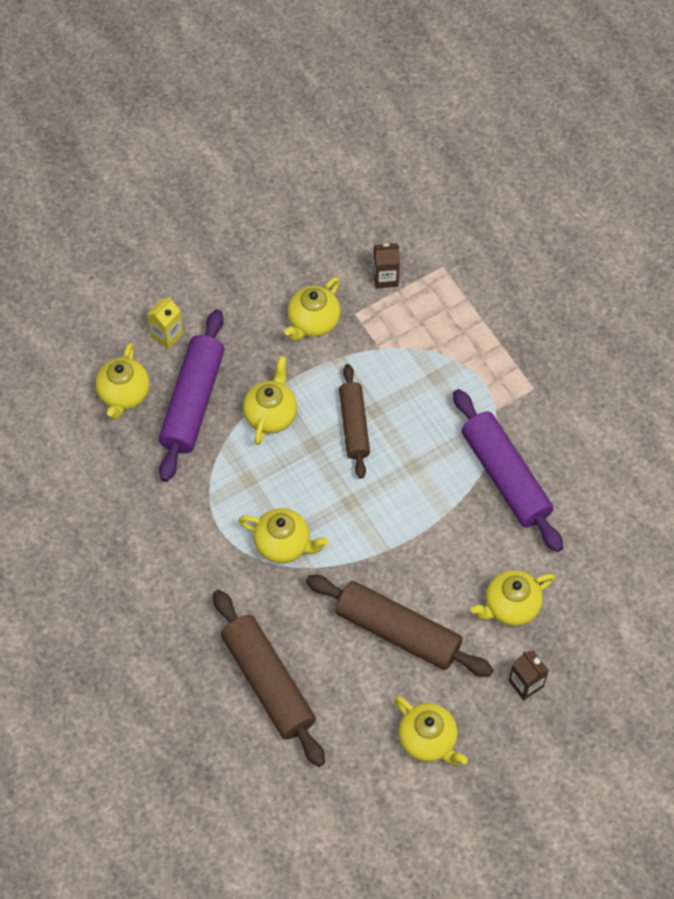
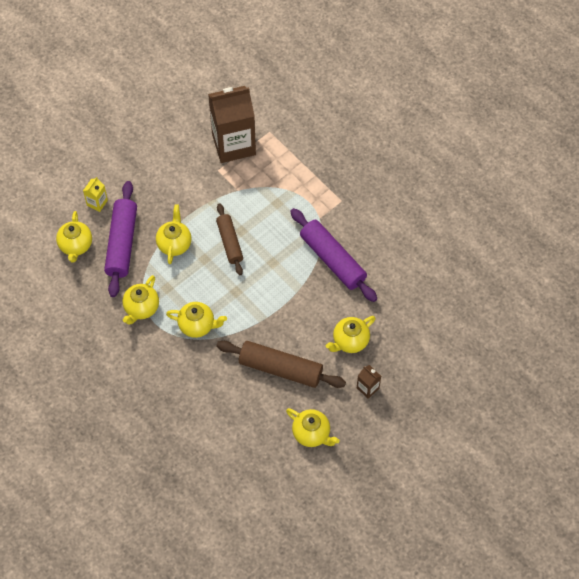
camera: 10 degrees left, 0 degrees up
(268, 682) = (203, 414): brown rolling pin -> none
(313, 322) = (191, 180): yellow teapot -> yellow teapot (141, 308)
(385, 278) = (233, 144): brown carton -> brown carton, size x2.40

